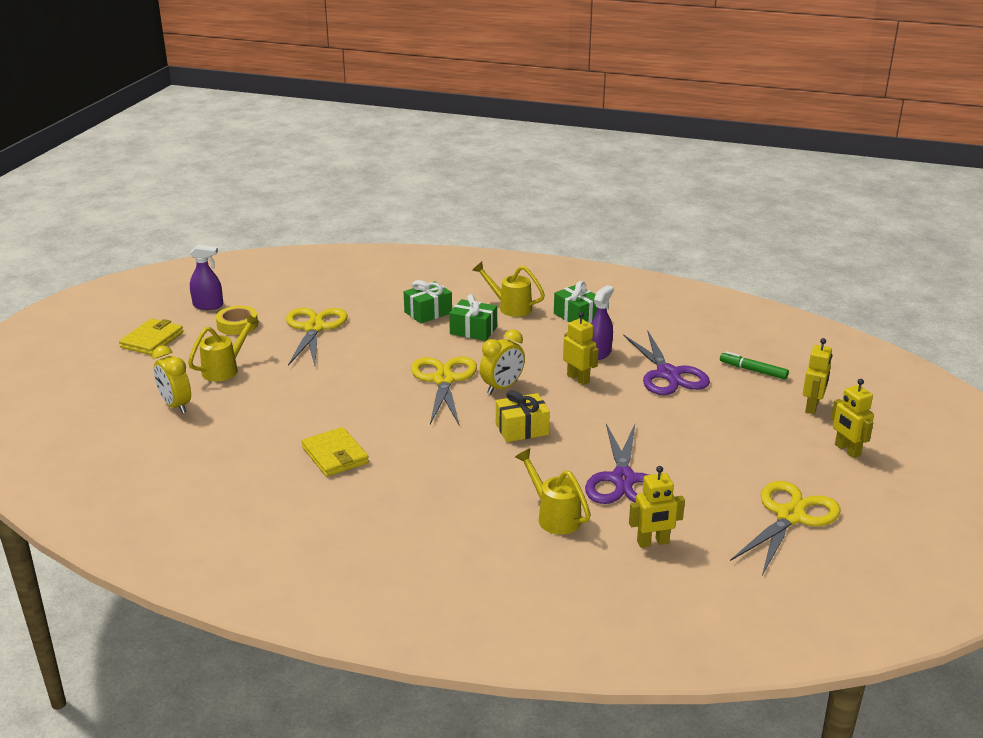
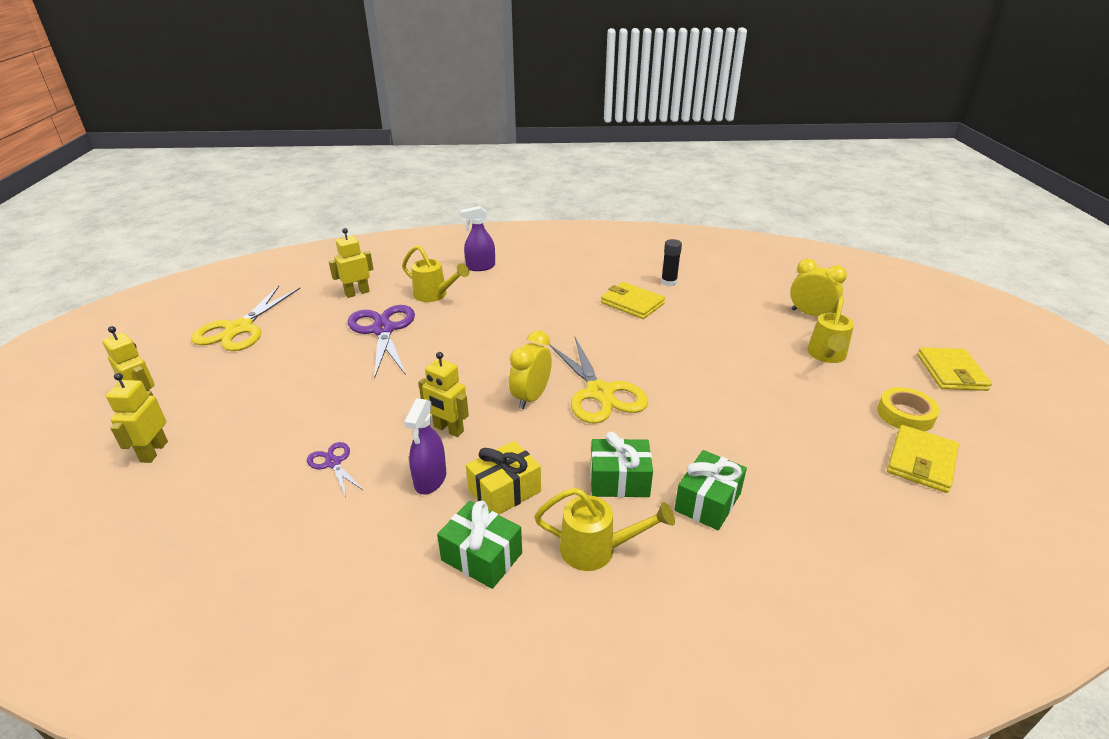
camera: 160 degrees right, 5 degrees up
(208, 305) = (988, 437): purple spray bottle -> purple spray bottle (480, 267)
(264, 474) = (669, 282): none -> black glue stick
(273, 304) = (921, 461): none -> yellow wallet
(314, 328) = (816, 432): yellow scissors -> none
(522, 429) = (488, 356): yellow gift -> yellow gift (504, 491)
(668, 374) = (333, 463): purple scissors -> purple scissors, size x0.49
(753, 370) = (209, 499): green marker -> none

